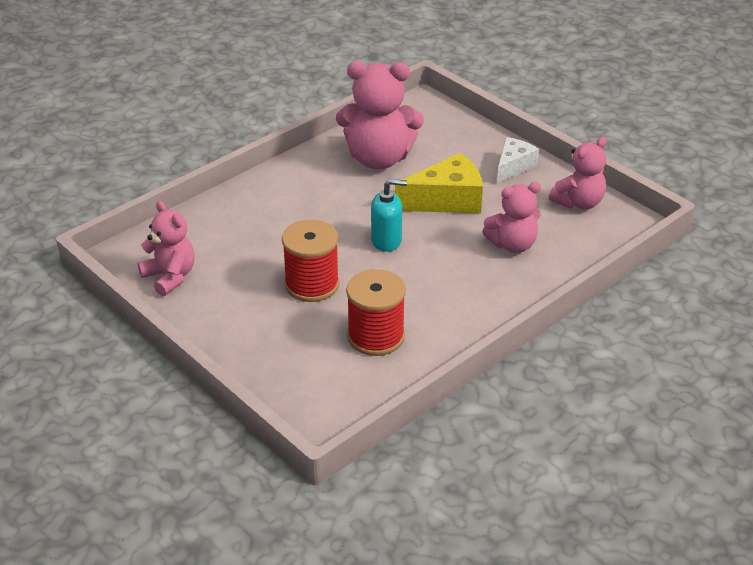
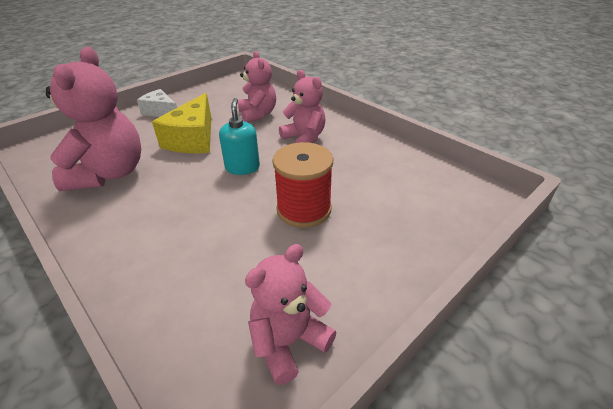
camera: 90 degrees left, 0 degrees up
(376, 336) = (371, 171): red spool -> none
(447, 200) = (193, 139): yellow cheese -> yellow cheese turned 150 degrees counterclockwise
(578, 202) = (215, 92): pink teddy bear -> pink teddy bear (304, 138)

